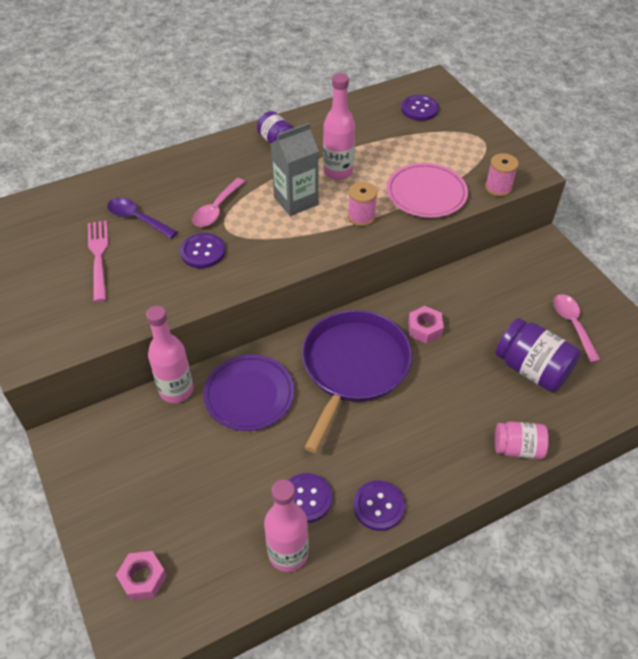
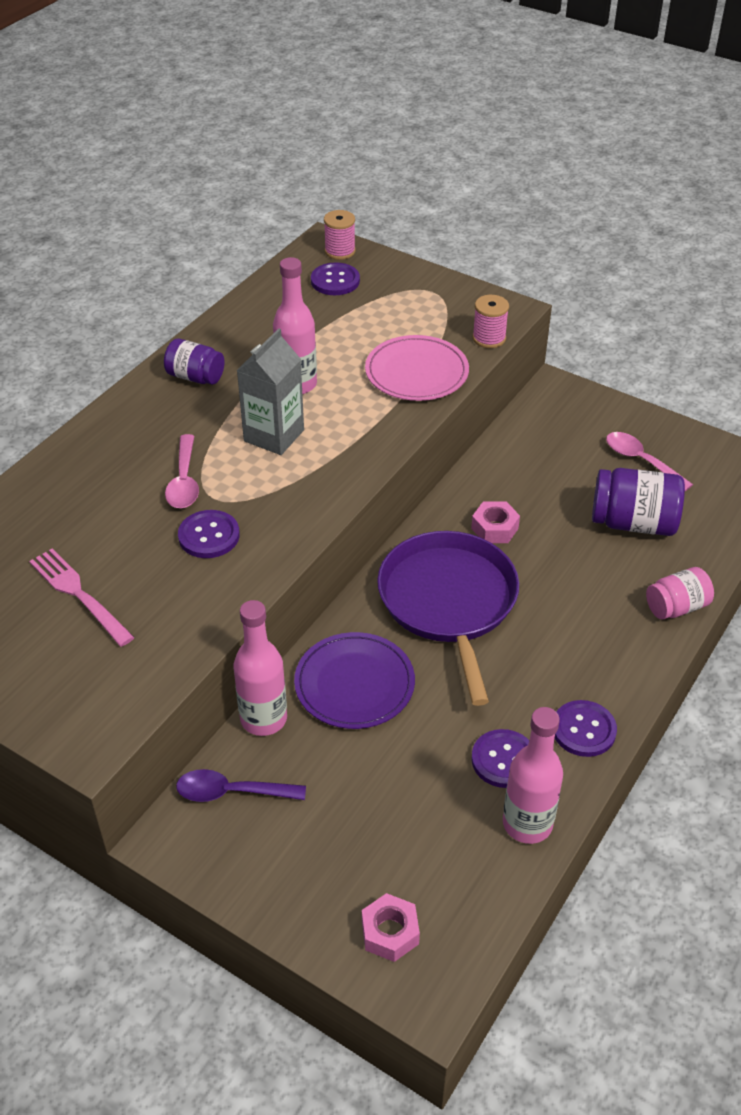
camera: 30 degrees left, 5 degrees down
(137, 219) = (90, 531): purple spoon -> purple spoon (231, 792)
(361, 217) = (364, 425): pink spool -> pink spool (340, 251)

